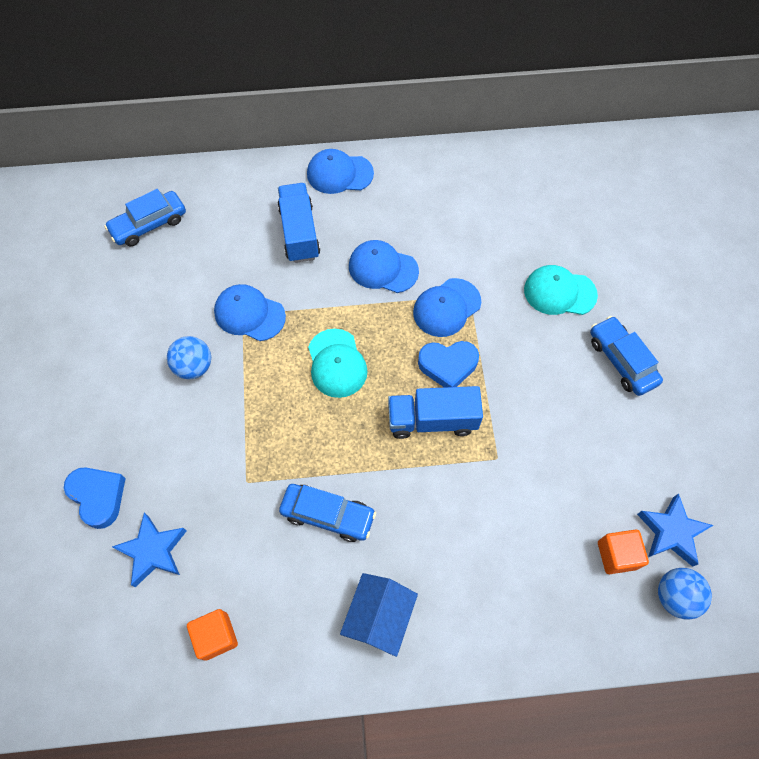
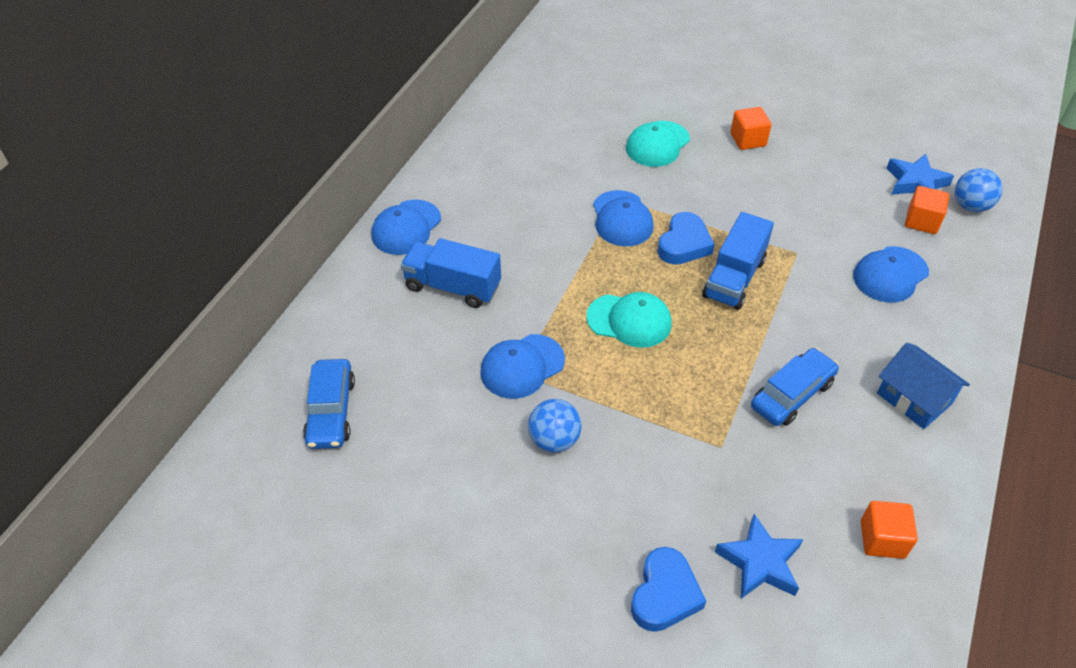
camera: 60 degrees left, 15 degrees down
(98, 496) = (664, 594): blue heart -> blue heart turned 120 degrees clockwise
(383, 268) = (545, 243): blue cap -> blue cap (890, 274)
(621, 360) = (748, 140): blue car -> orange cube

